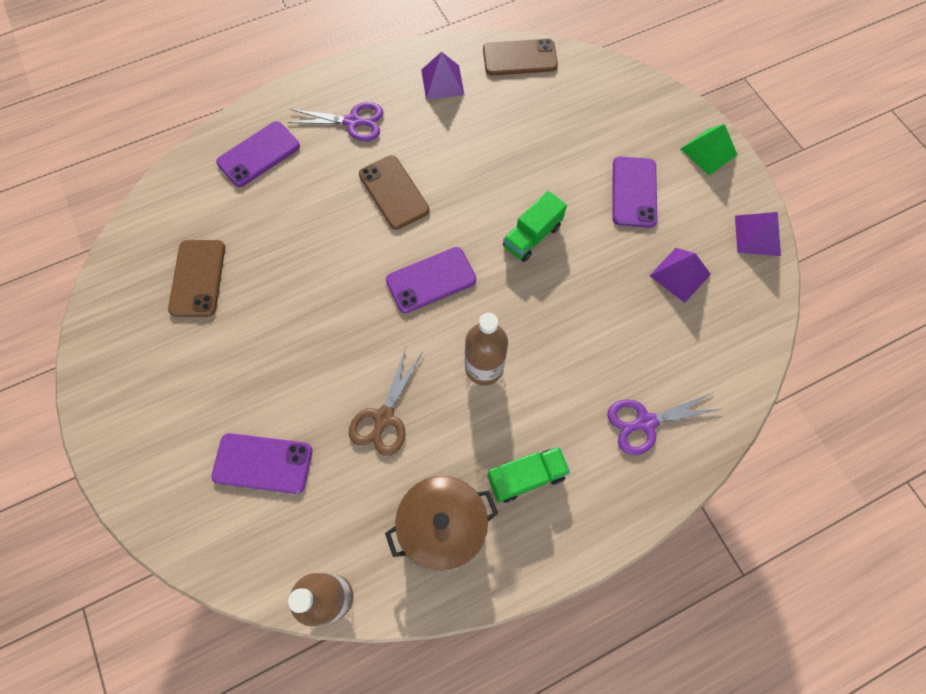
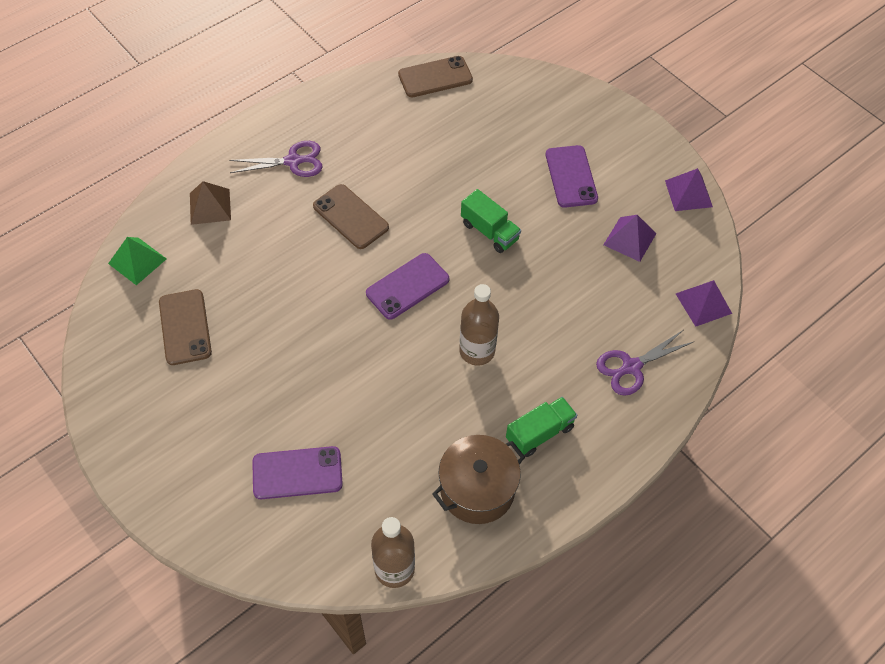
camera: 15 degrees left, 10 degrees down
(258, 154) = (210, 206): purple phone -> brown pyramid
(384, 418) = (398, 411): brown scissors -> none
(442, 82) = (368, 111): purple pyramid -> purple pyramid (703, 303)
(532, 236) = (489, 231): green truck -> green truck turned 75 degrees counterclockwise
(708, 151) = (628, 130): green pyramid -> green pyramid (137, 261)

